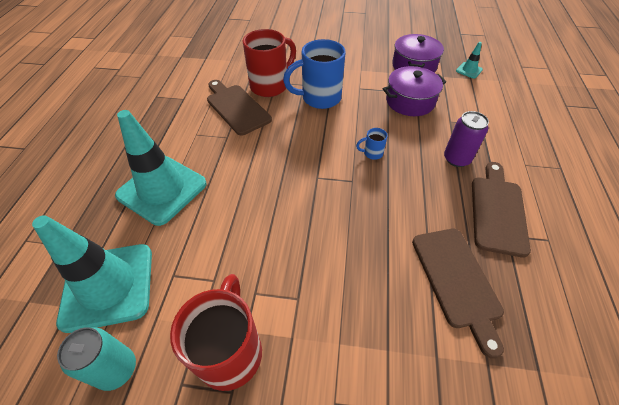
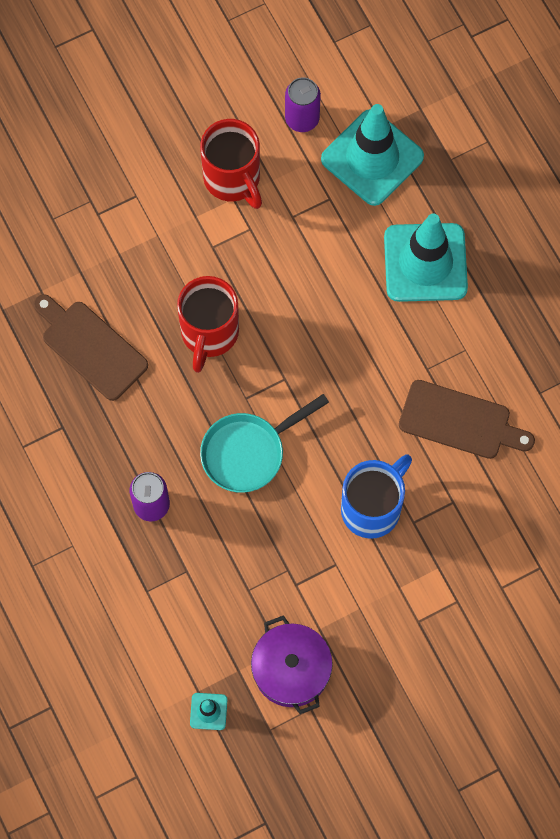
camera: 145 degrees right, 20 degrees up
(117, 369) = (302, 119): turquoise can -> purple can
(270, 86) = (454, 489): red mug -> red mug (209, 333)
(372, 153) = (248, 452): blue mug -> turquoise pan
(410, 101) = (255, 579): purple pot -> none
(497, 211) = (82, 453): brown cutting board -> none

